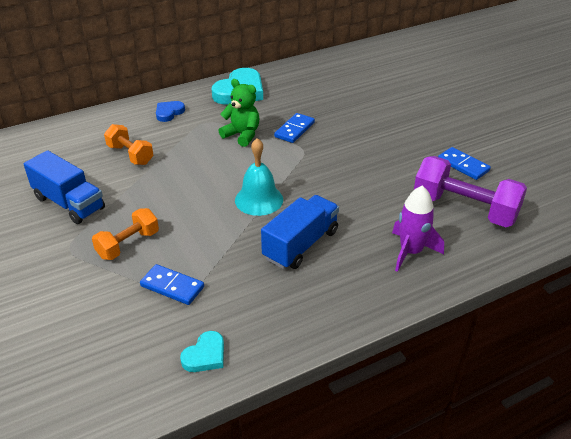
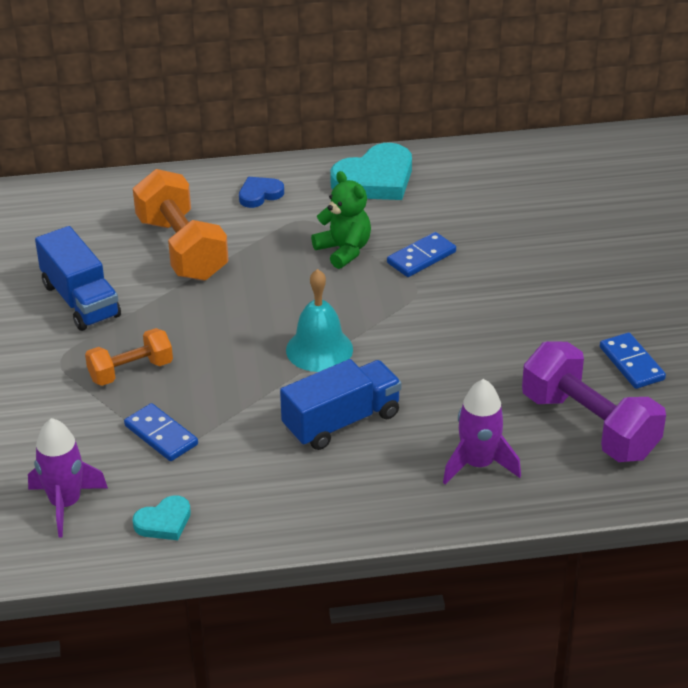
camera: 20 degrees right, 0 degrees up
(117, 362) = (65, 504): none -> purple rocket
(130, 155) = (182, 249): orange dumbbell -> orange dumbbell, size x1.70

